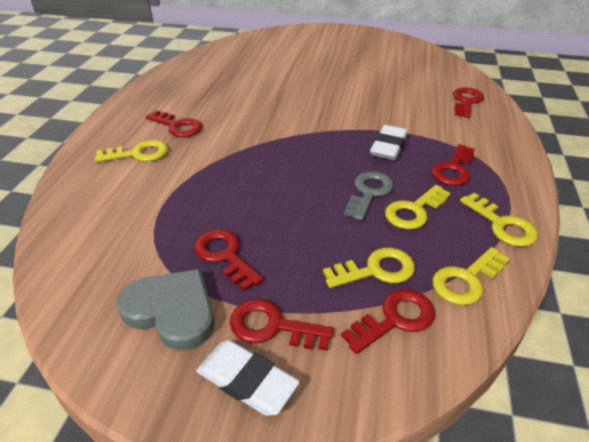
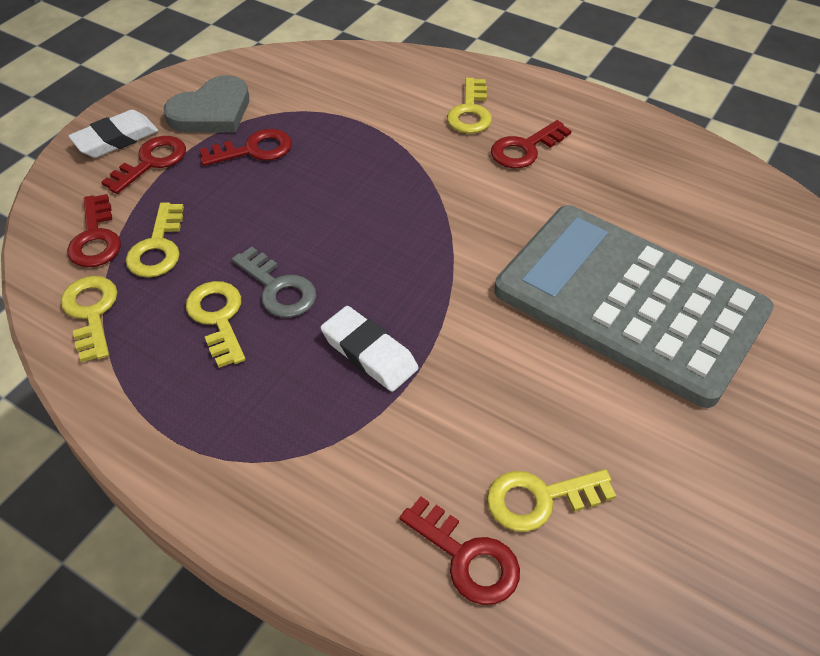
camera: 110 degrees right, 10 degrees up
(294, 83) = (629, 302): none -> grey calculator
(453, 169) = (271, 407): red key -> none
(502, 225) = (135, 396): yellow key -> yellow key (540, 499)

